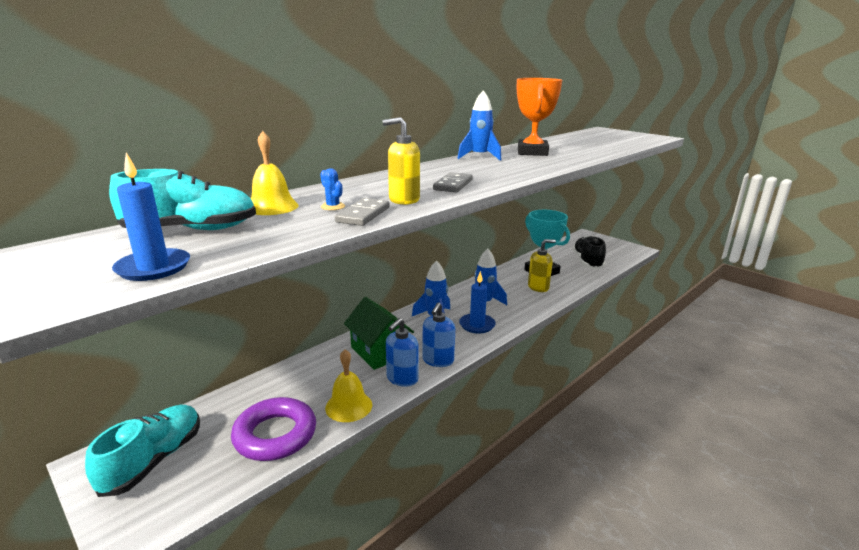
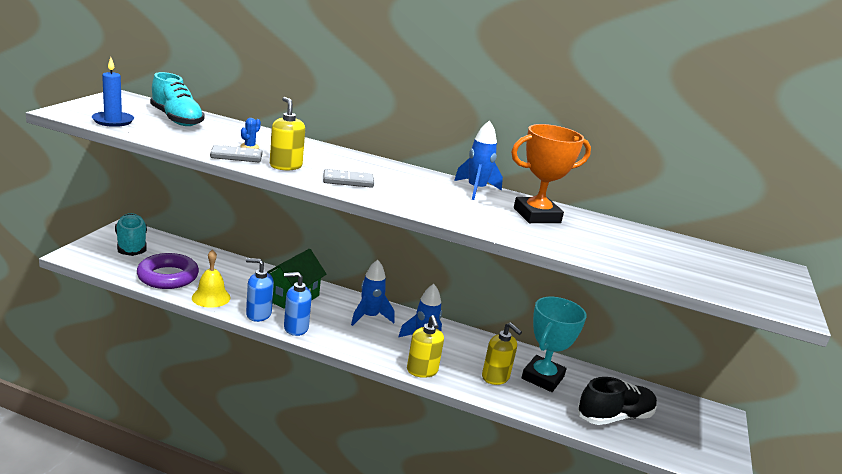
camera: 60 degrees right, 0 degrees up
(154, 460) = (131, 245): turquoise shoe -> turquoise shoe turned 105 degrees counterclockwise
(272, 207) = (236, 131): yellow bell -> none
(477, 325) = (373, 342): blue candle -> none
(524, 313) = (422, 371): none -> yellow soap dispenser

